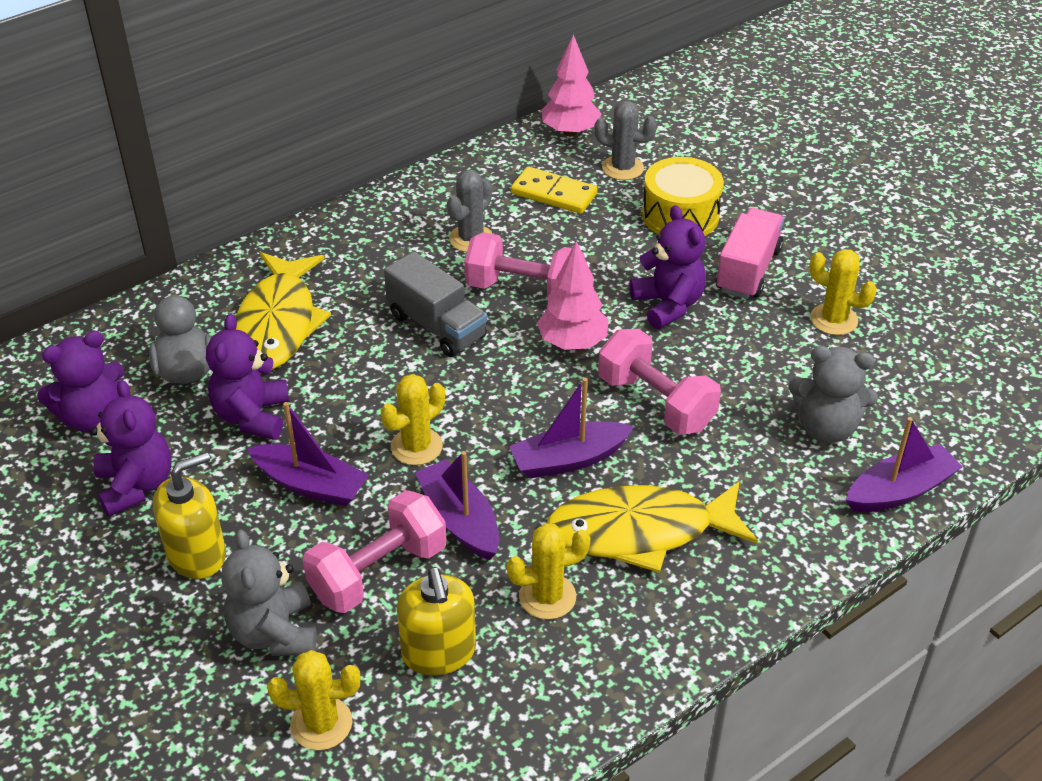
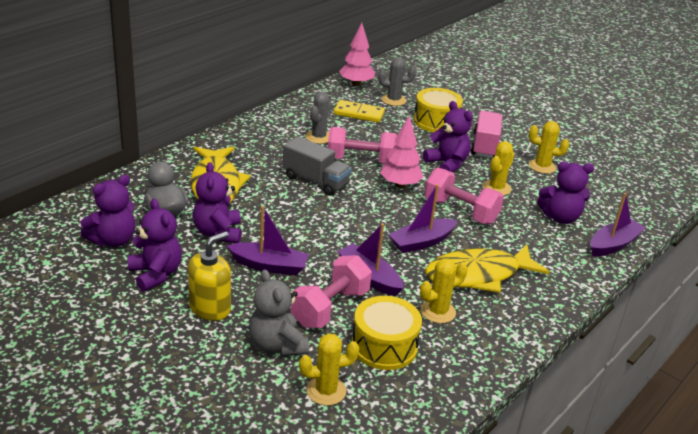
camera: 15 degrees left, 10 degrees down
(416, 446) = (327, 242): yellow cactus -> yellow cactus (496, 188)
(439, 652) = (384, 346): yellow soap dispenser -> yellow drum
(826, 428) = (560, 217): grey teddy bear -> purple teddy bear

